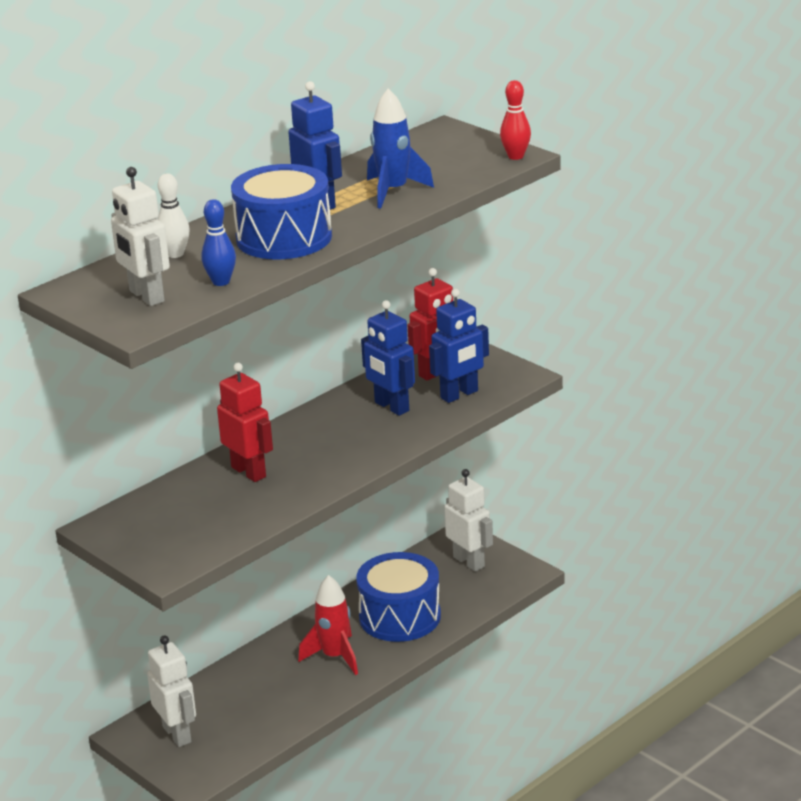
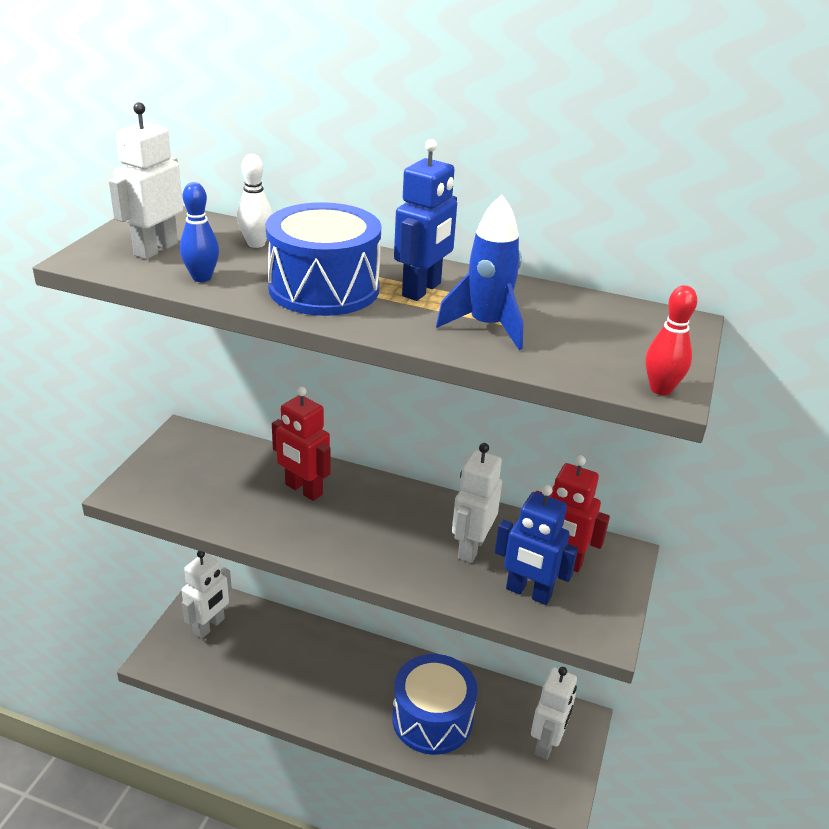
camera: 60 degrees right, 5 degrees up
(249, 472) = (303, 490): red robot -> red robot turned 105 degrees clockwise
(335, 657) = (351, 692): red rocket -> none
(391, 407) = (471, 548): blue robot -> white robot

